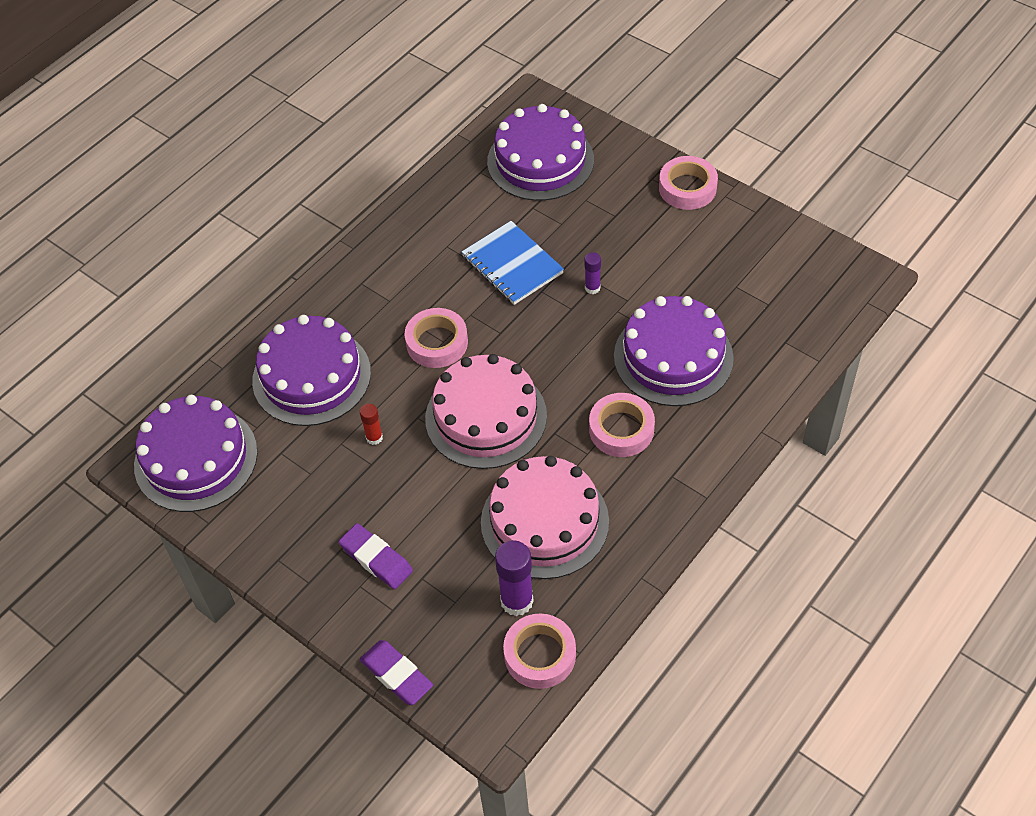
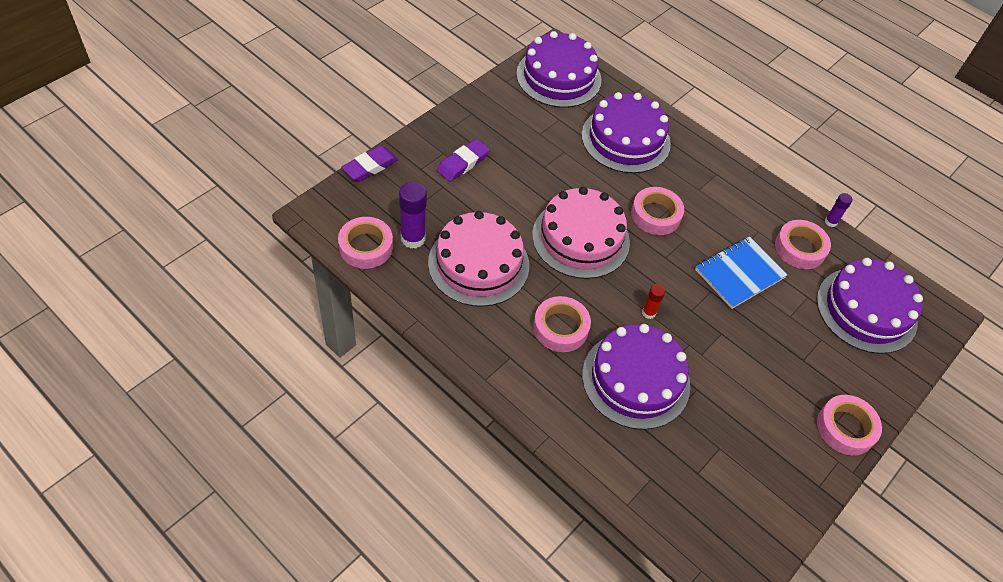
camera: 85 degrees right, 0 degrees up
(374, 438) = (567, 170): red glue stick -> red glue stick (648, 313)
(466, 210) = (800, 248): none -> pink tape
(592, 288) = (715, 329): purple glue stick -> purple glue stick (830, 222)

